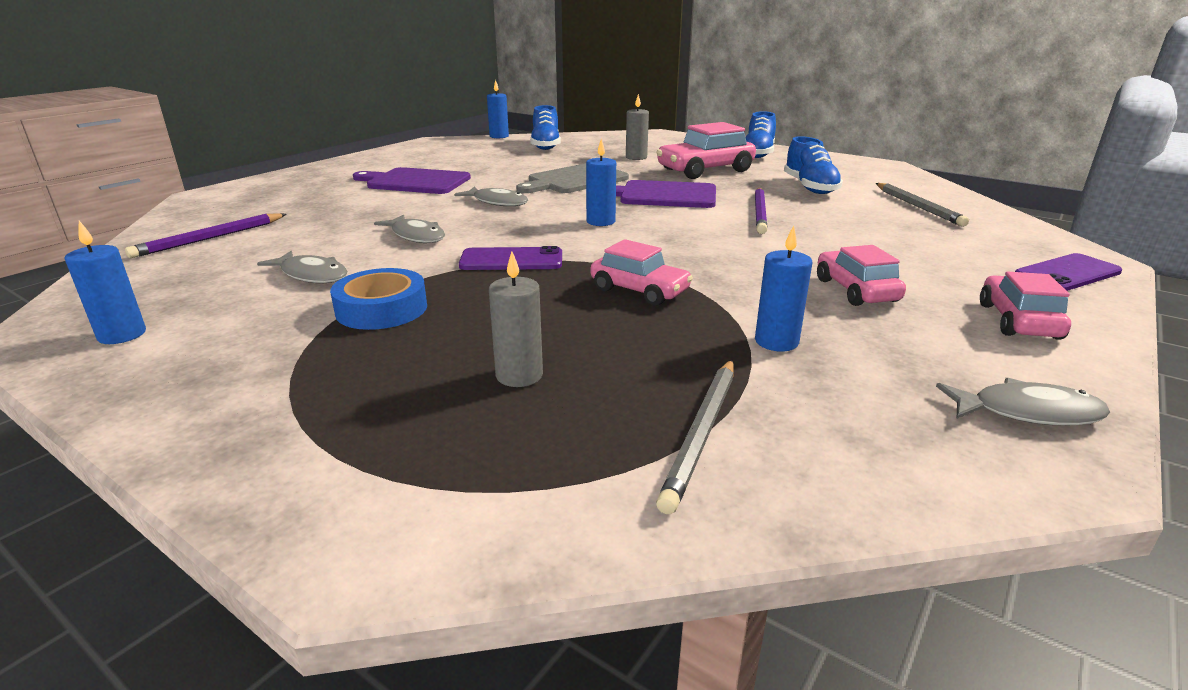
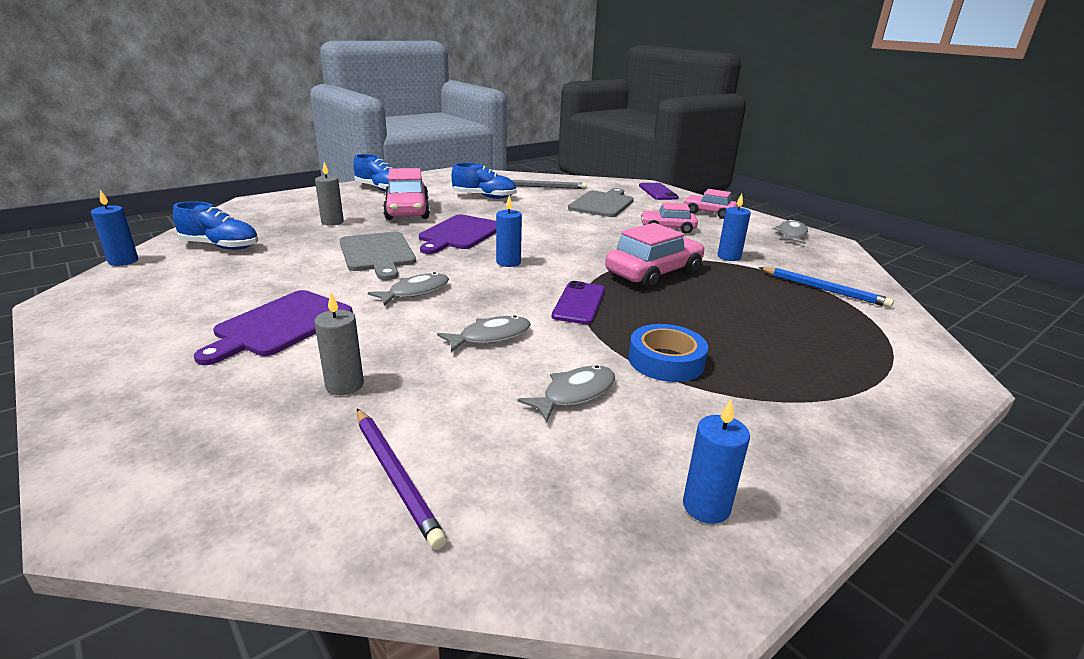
camera: 75 degrees left, 0 degrees up
(519, 375) = (772, 322): grey candle -> grey candle (344, 385)
(639, 290) = (653, 273): pink car -> pink car, size x1.58
(701, 433) = (823, 289): grey pencil -> blue pencil
(759, 213) = (527, 218): purple pencil -> none
(905, 242) = (602, 204): none -> grey cutting board

